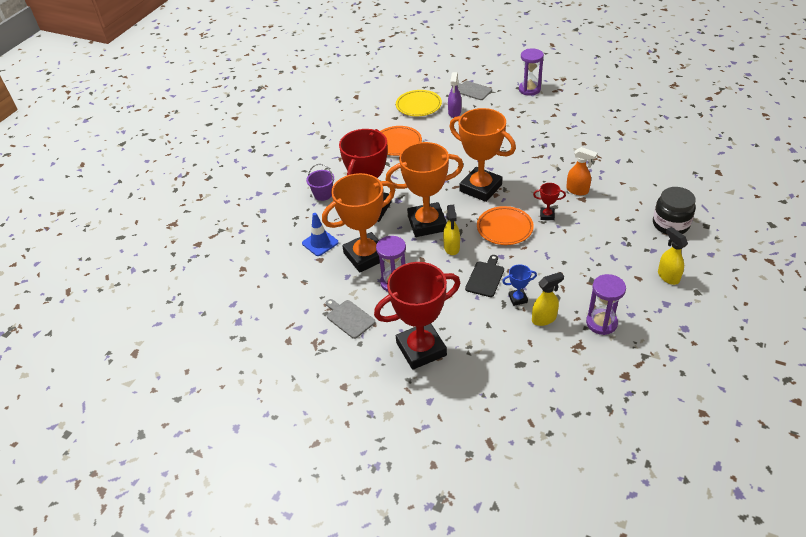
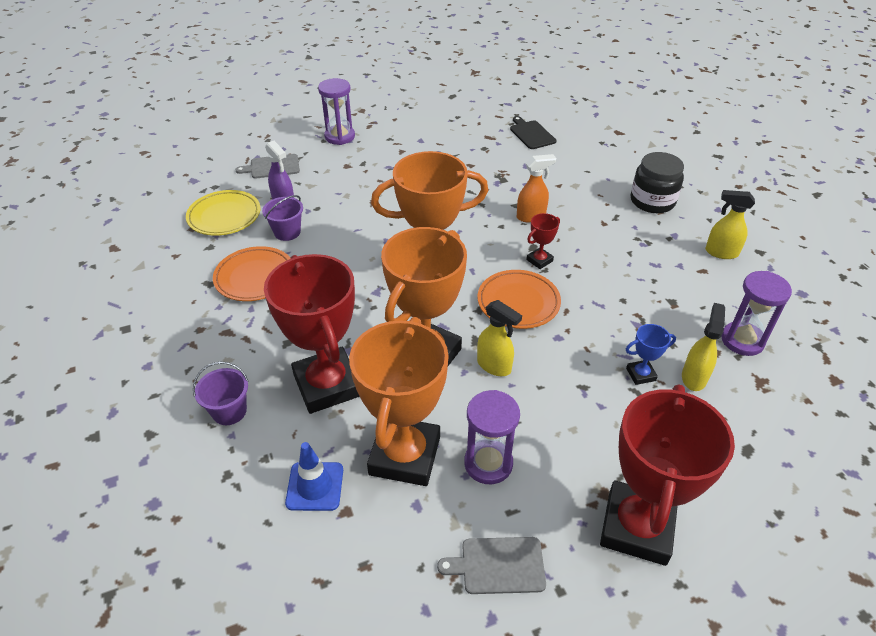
camera: 50 degrees left, 0 degrees up
(437, 129) = (287, 232): none -> purple bucket
(485, 278) = (577, 375): black cutting board -> black cutting board (531, 134)
(518, 299) = (641, 374): blue trophy -> blue trophy turned 45 degrees clockwise

